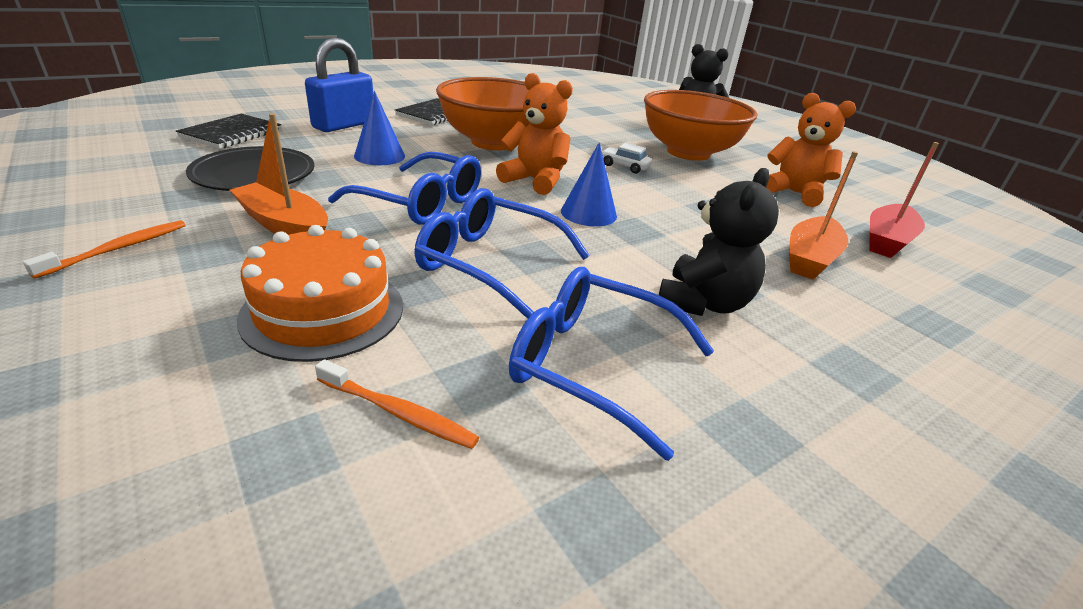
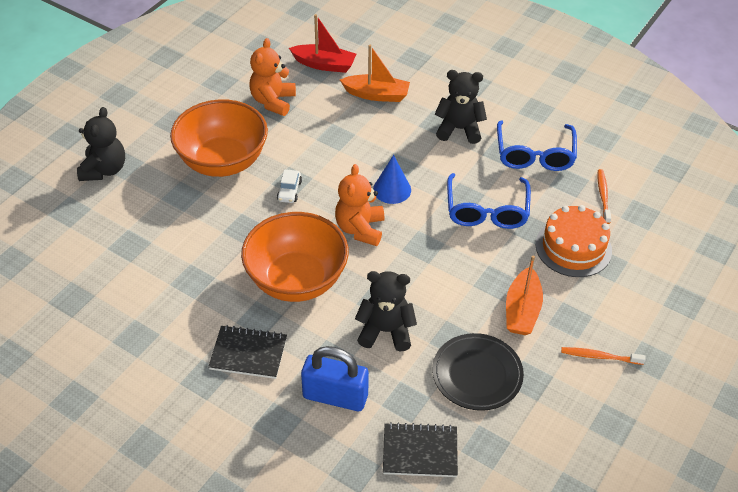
camera: 110 degrees left, 15 degrees up
(379, 156) = (385, 331): blue cone -> black teddy bear
(421, 203) = (443, 268): blue glasses -> none

